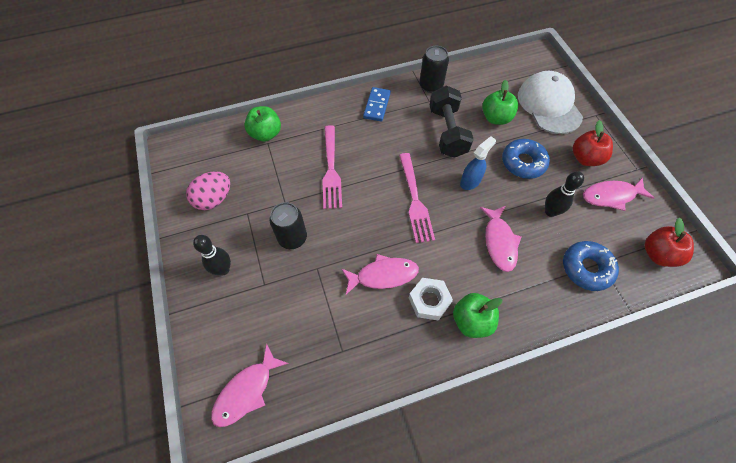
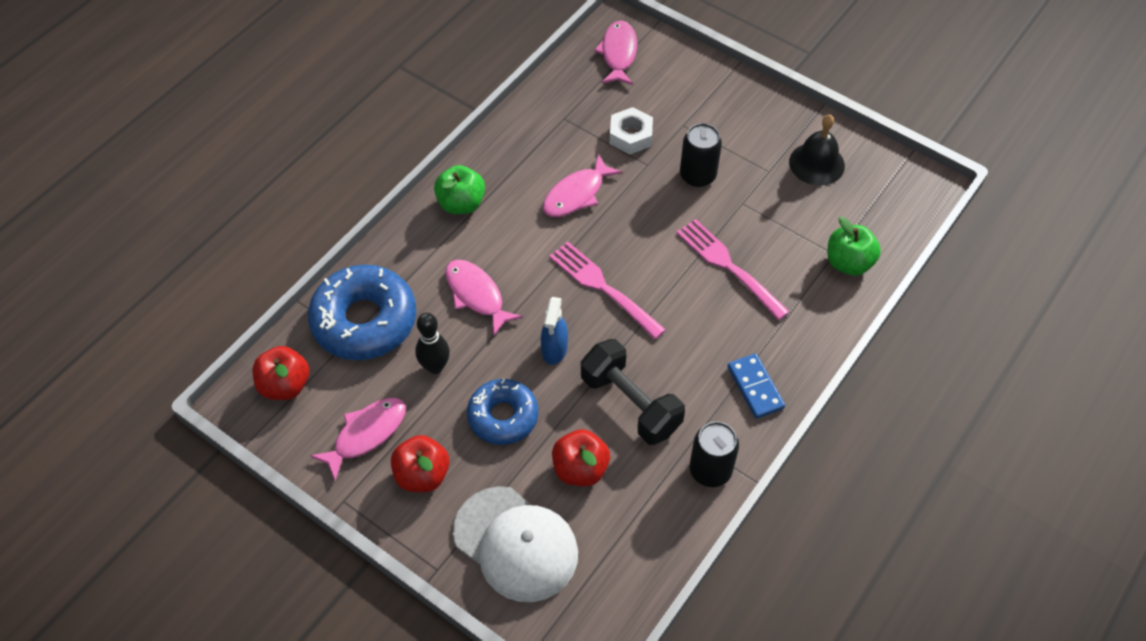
camera: 145 degrees right, 5 degrees down
(214, 199) = (817, 163): pink egg -> black bell
(223, 269) = (733, 114): black bowling pin -> none
(429, 301) = (514, 197): white nut -> white nut (630, 136)
(496, 118) = (580, 469): green apple -> red apple
(586, 268) = (364, 321): blue donut -> blue donut, size x1.57

